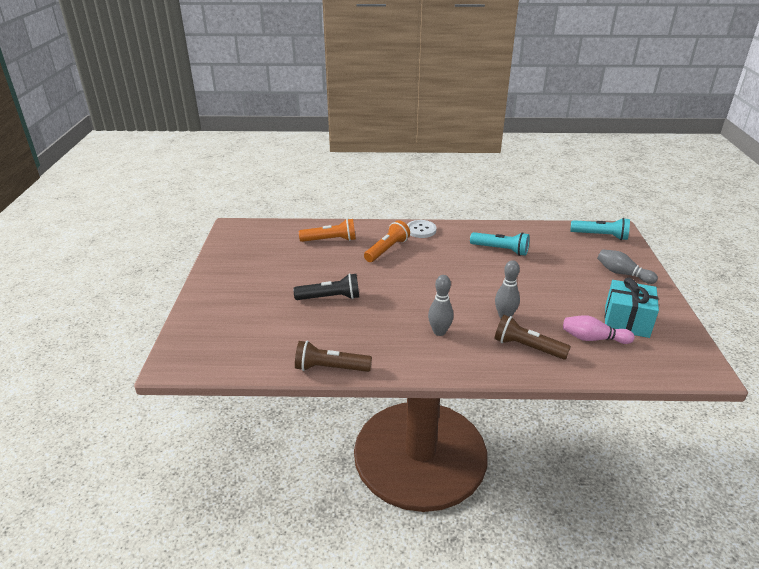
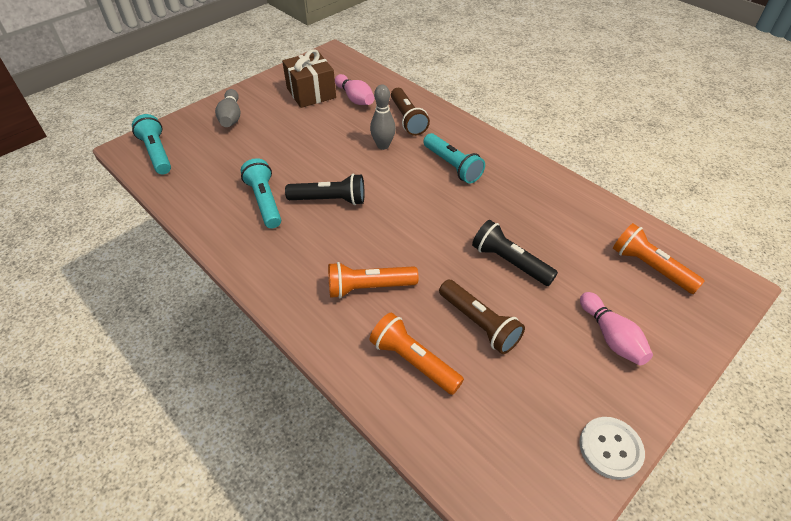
camera: 135 degrees left, 15 degrees up
(239, 343) = (650, 267): none -> orange flashlight
(241, 295) = (611, 337): none -> pink bowling pin
(330, 368) = (577, 192): brown flashlight -> brown flashlight (479, 323)
(421, 230) = (286, 290): white button -> white button (610, 448)
(439, 332) = (452, 166): grey bowling pin -> turquoise flashlight
(472, 269) = (330, 200): none -> black flashlight
(626, 321) = (311, 93): turquoise gift -> brown gift

